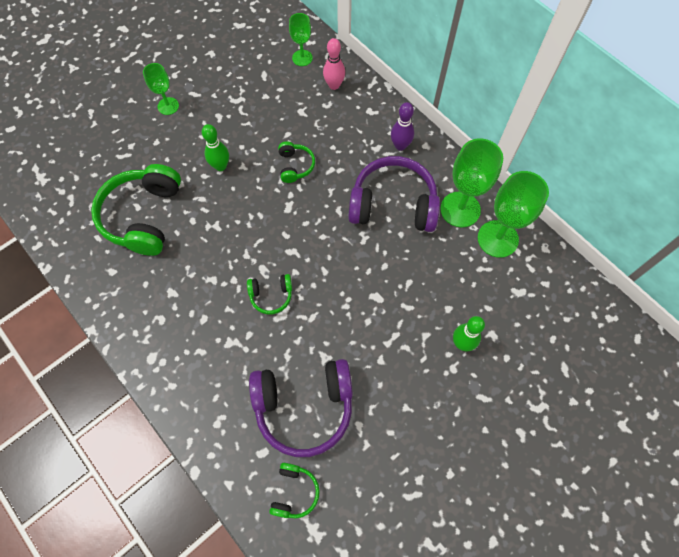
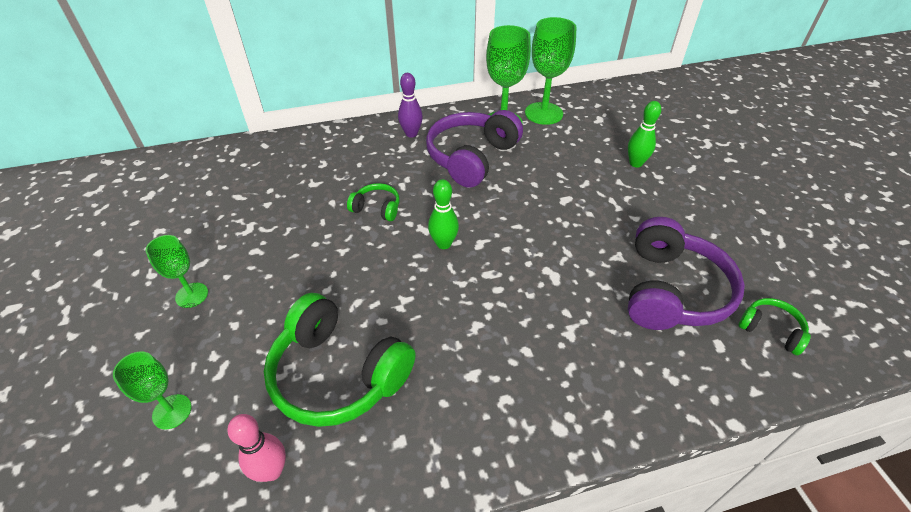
camera: 65 degrees left, 20 degrees down
(220, 166) = (326, 270): green bowling pin -> green bowling pin (443, 244)
(271, 296) = (526, 277): green headphones -> none
(302, 58) = (248, 162): green goblet -> green goblet (172, 411)
(334, 85) = (305, 152): pink bowling pin -> pink bowling pin (272, 470)

